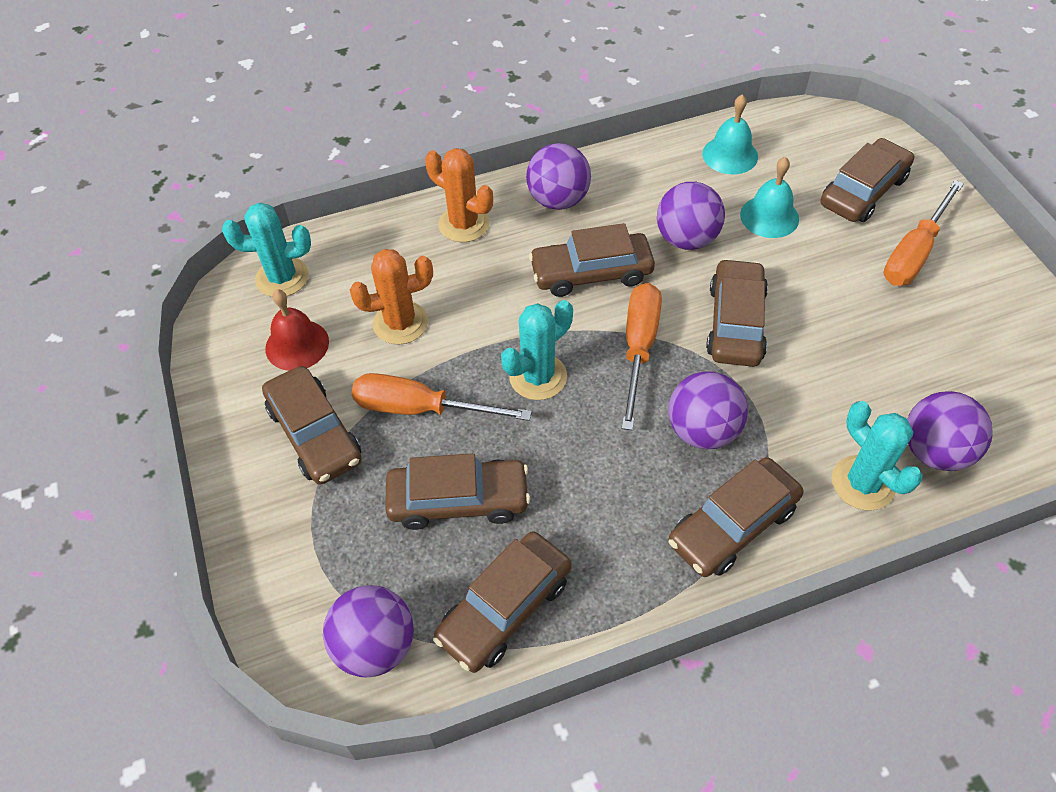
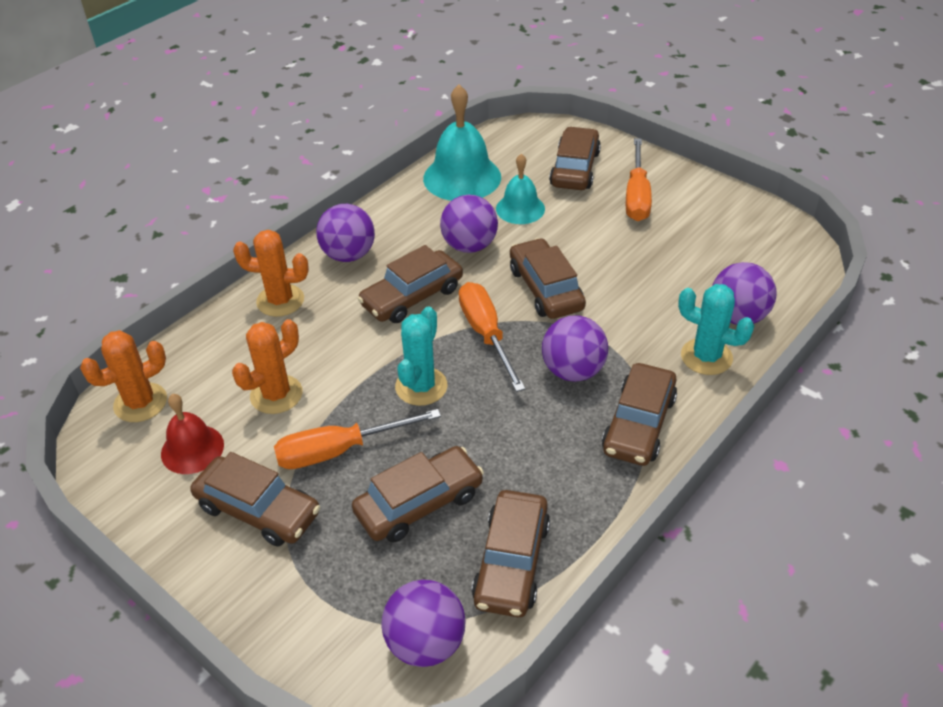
camera: 30 degrees left, 10 degrees down
(282, 277) = (140, 403): turquoise cactus -> orange cactus
(730, 155) = (462, 177): turquoise bell -> turquoise bell, size x1.65

